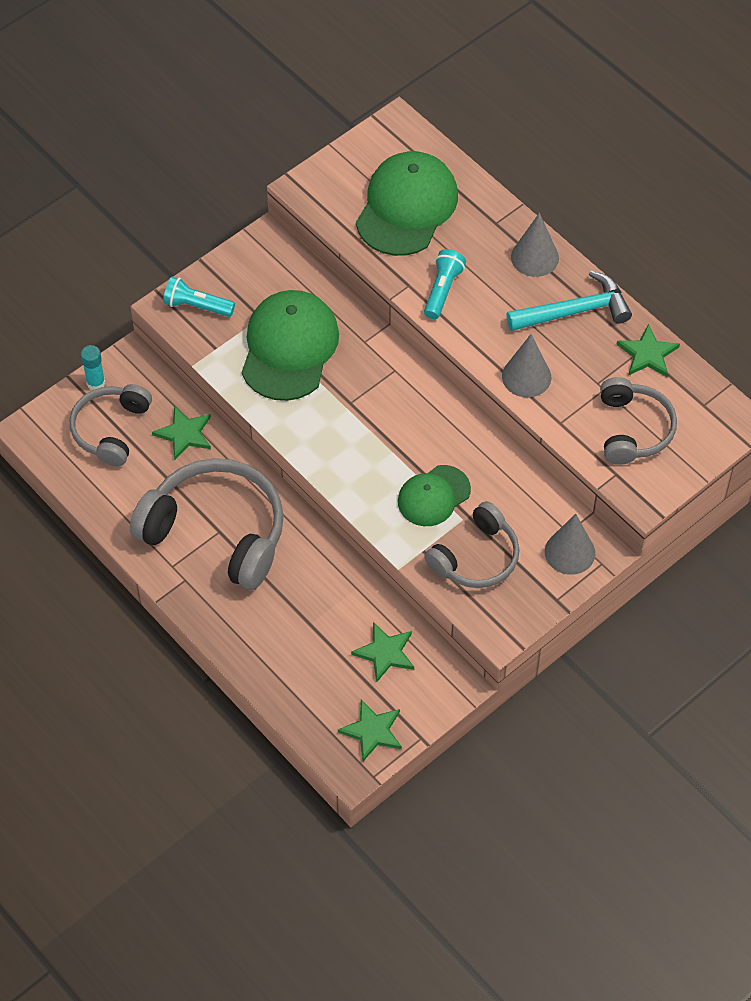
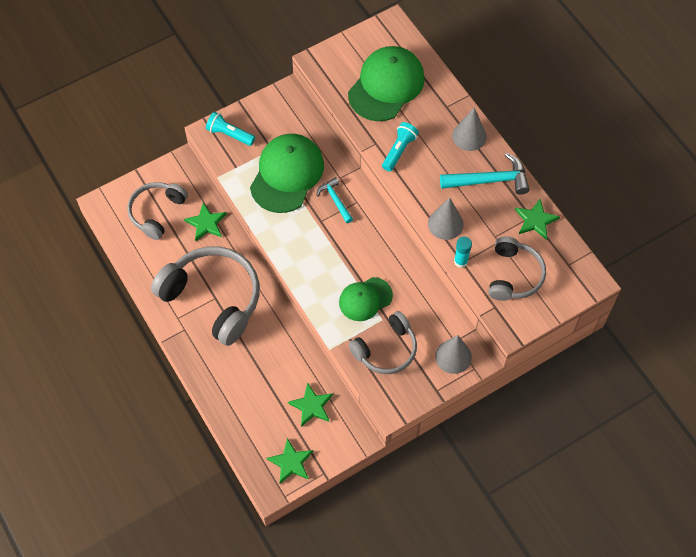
camera: 10 degrees right, 5 degrees up
(96, 383) = (153, 177): turquoise glue stick -> turquoise glue stick (461, 261)
(364, 372) = (335, 200): none -> turquoise hammer

